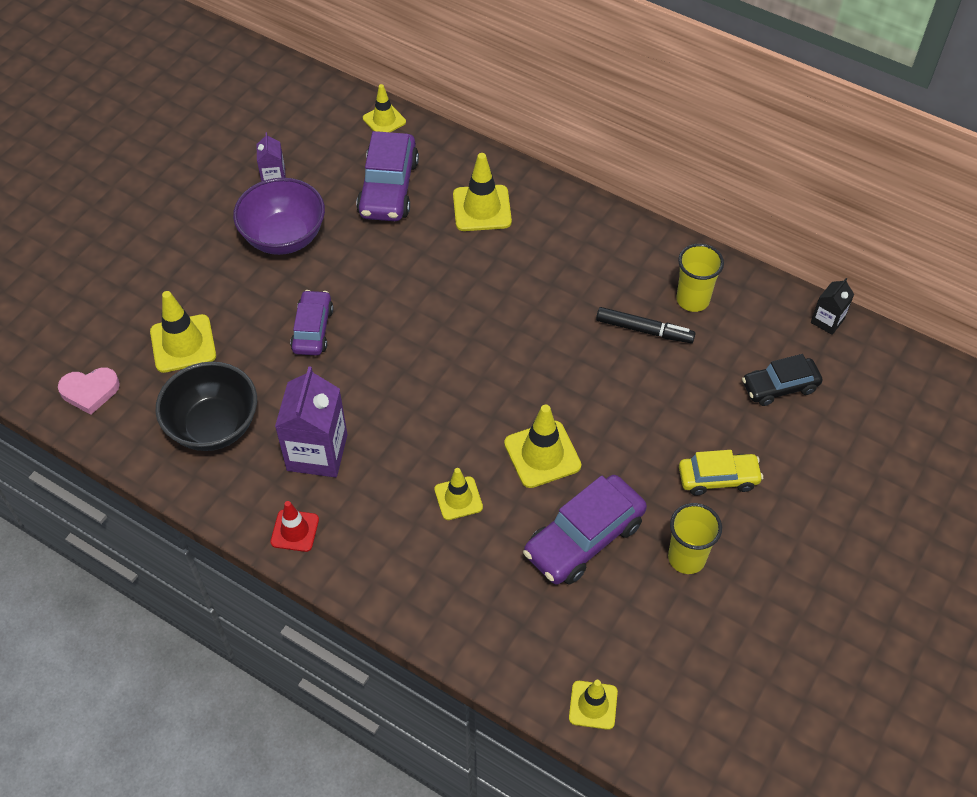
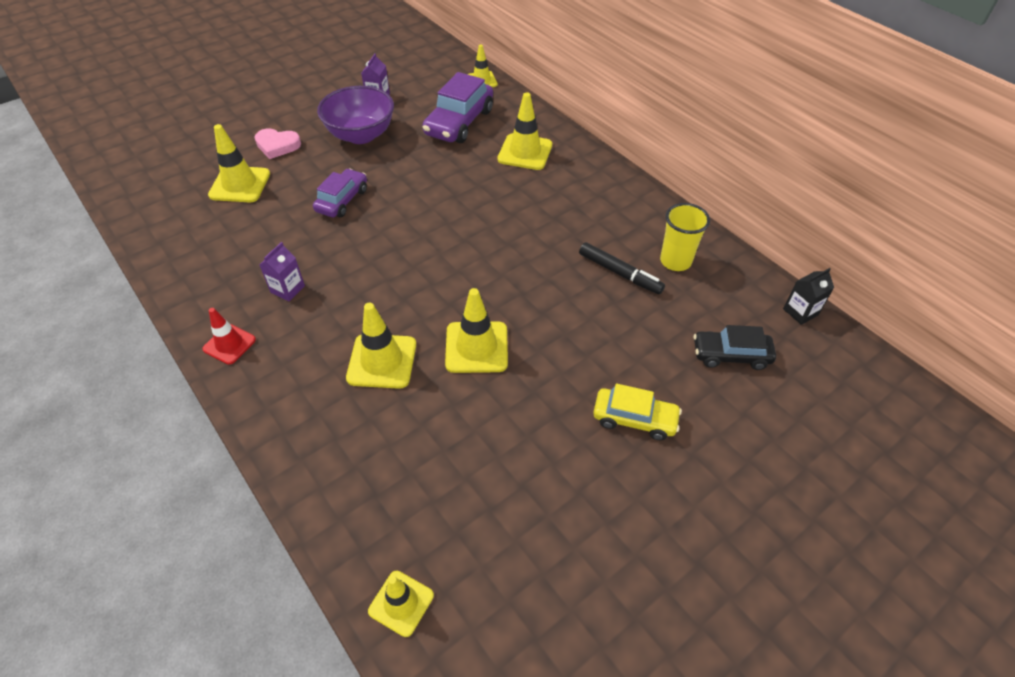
camera: 20 degrees right, 5 degrees down
(90, 391) = (151, 198): pink heart -> pink heart (277, 146)
(214, 426) = (222, 246): black bowl -> none
(317, 452) = (287, 289): purple carton -> purple carton, size x0.52
(458, 498) = (382, 361): yellow traffic cone -> yellow traffic cone, size x1.55
(584, 538) = (477, 433): purple car -> none
(686, 558) = (569, 485): yellow cup -> none

